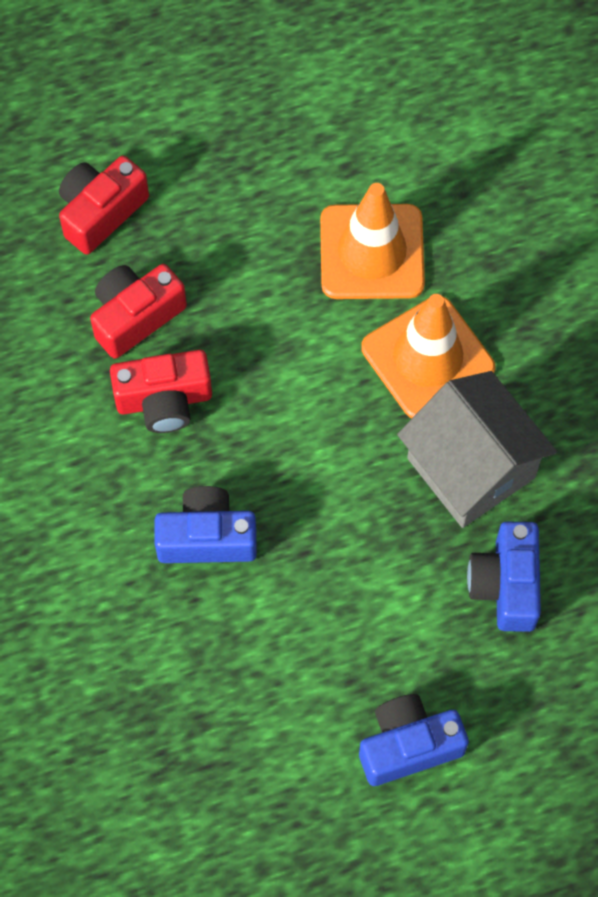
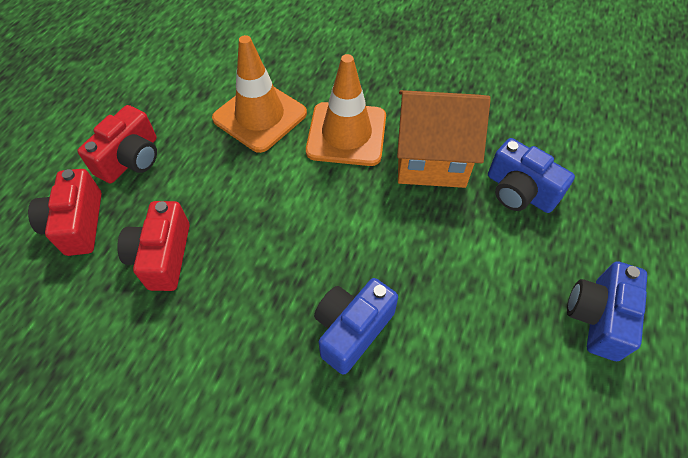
camera: 50 degrees left, 10 degrees down
(164, 400) = (234, 282): red camera -> red camera (131, 159)
(471, 468) = (431, 159): grey house -> orange house

